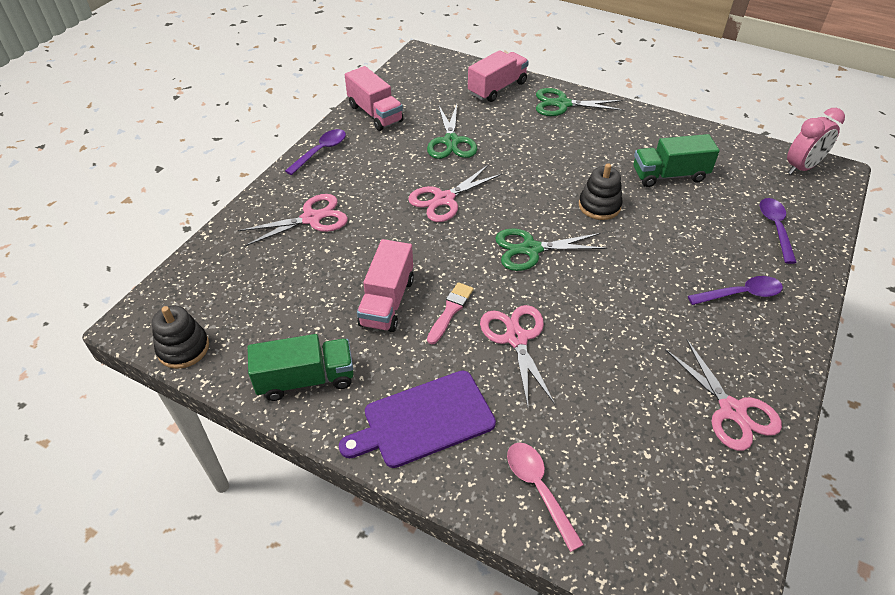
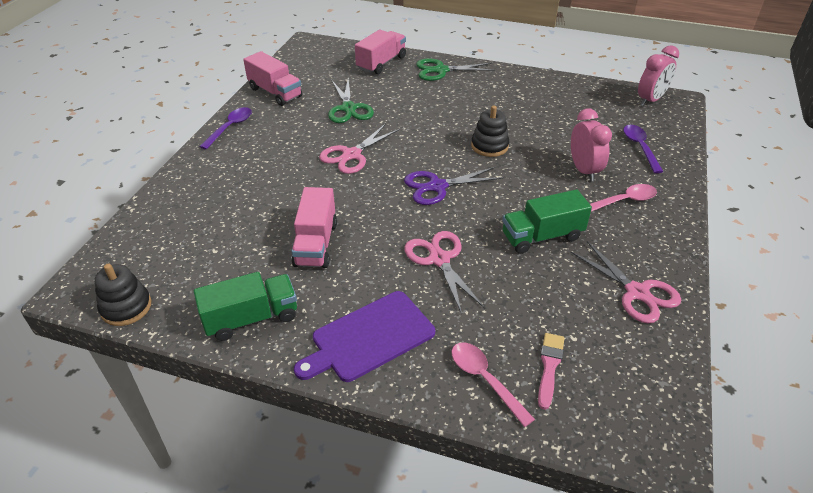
camera: 10 degrees left, 5 degrees down
(311, 218) = (232, 183): pink scissors -> none
(450, 311) = (375, 244): pink brush -> pink brush (549, 366)
(531, 249) = (437, 186): green scissors -> purple scissors
(669, 175) = (543, 116): green truck -> green truck (542, 236)
(702, 249) = (584, 170): none -> pink clock
(740, 294) = (623, 201): purple spoon -> pink spoon

